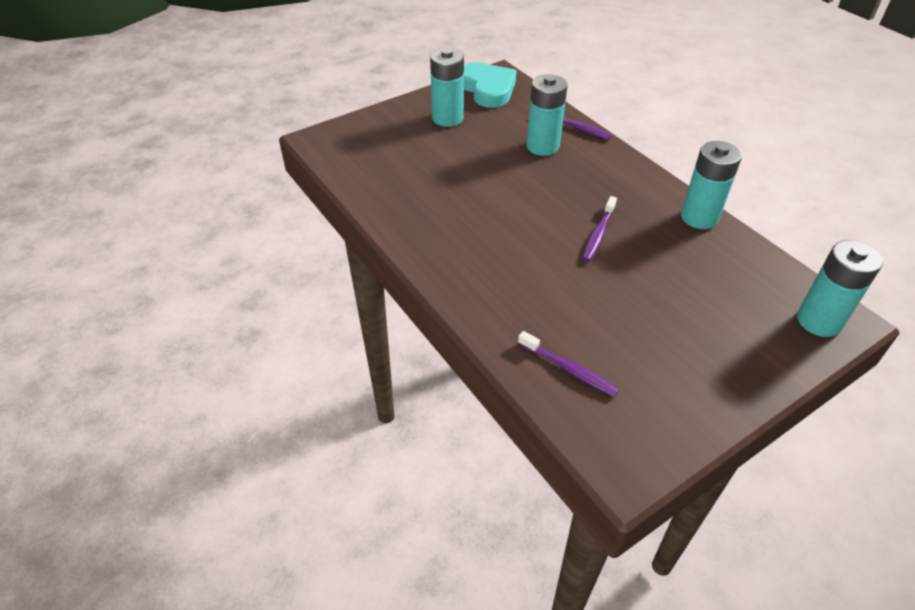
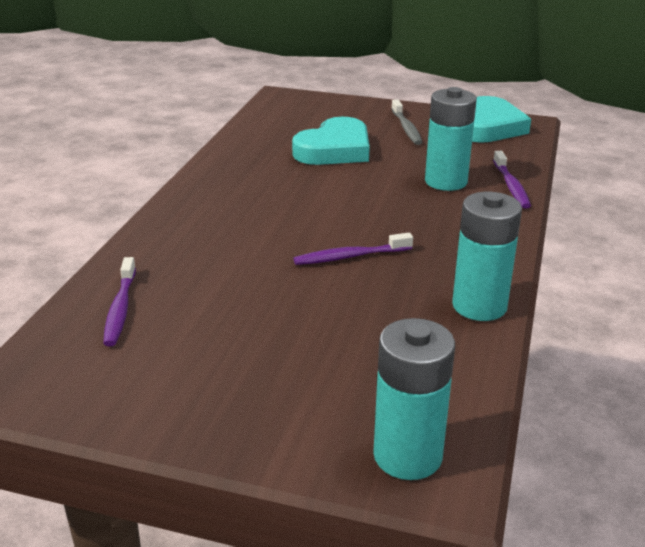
camera: 50 degrees right, 15 degrees down
(442, 163) = (334, 149): none -> turquoise heart
(447, 118) = (406, 128): turquoise battery -> grey toothbrush

